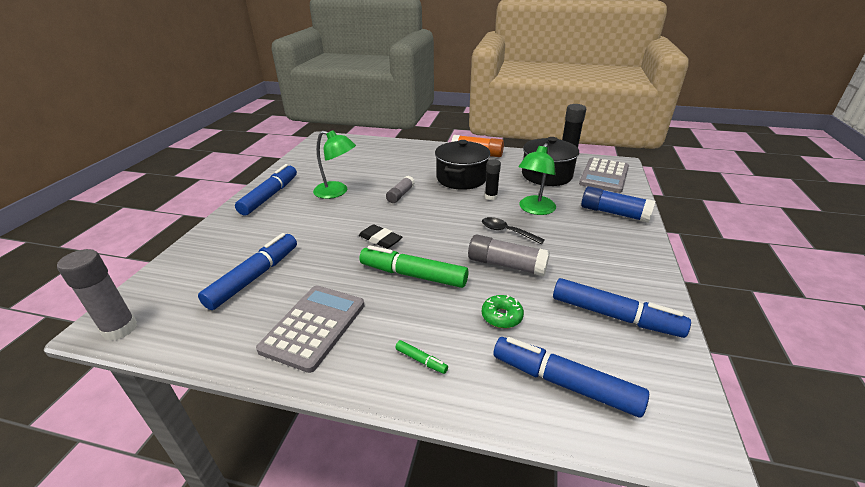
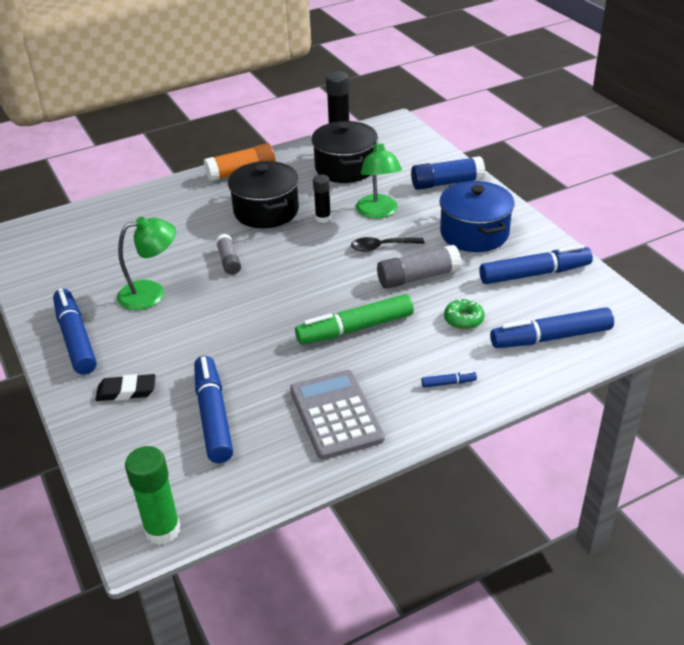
camera: 40 degrees left, 5 degrees up
(120, 329) = (162, 530): grey glue stick -> green glue stick
(380, 239) = (279, 315): black eraser -> black eraser (126, 391)
(421, 360) = (448, 383): green marker -> blue marker
(594, 257) = (474, 233): none -> blue pot
(604, 176) = (397, 144): grey calculator -> none

